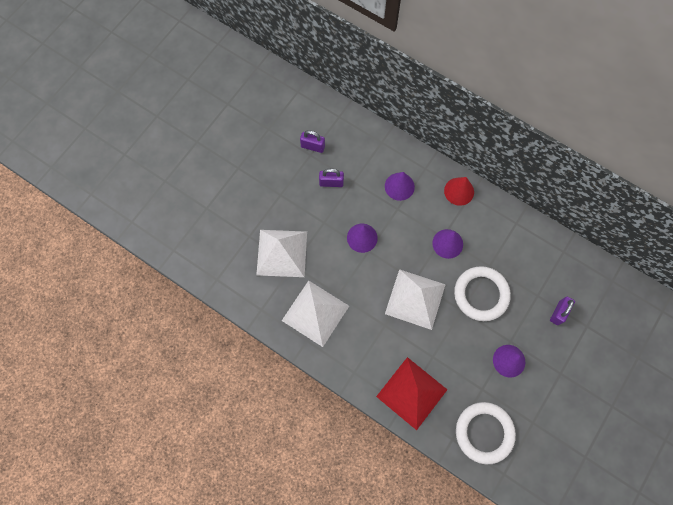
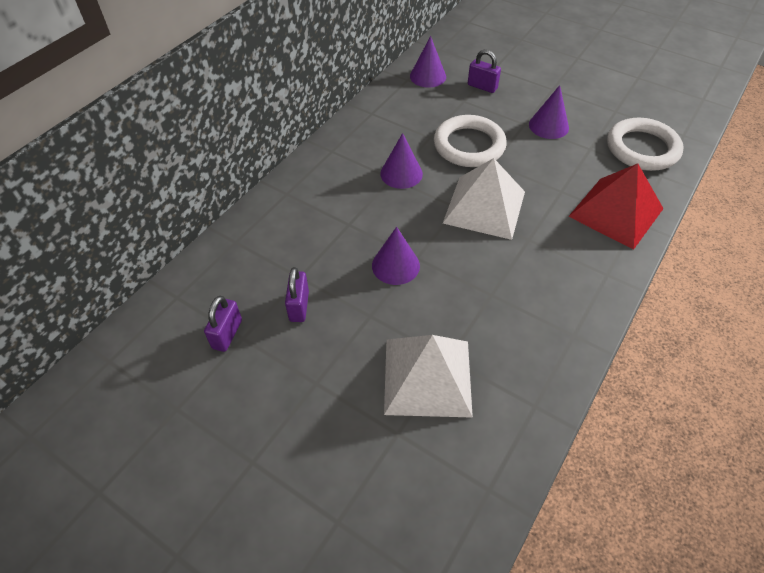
camera: 90 degrees left, 20 degrees down
(315, 313) = (526, 324): white pyramid -> none
(399, 186) = (312, 221): purple cone -> purple cone (428, 76)
(459, 191) = (325, 161): red cone -> none

